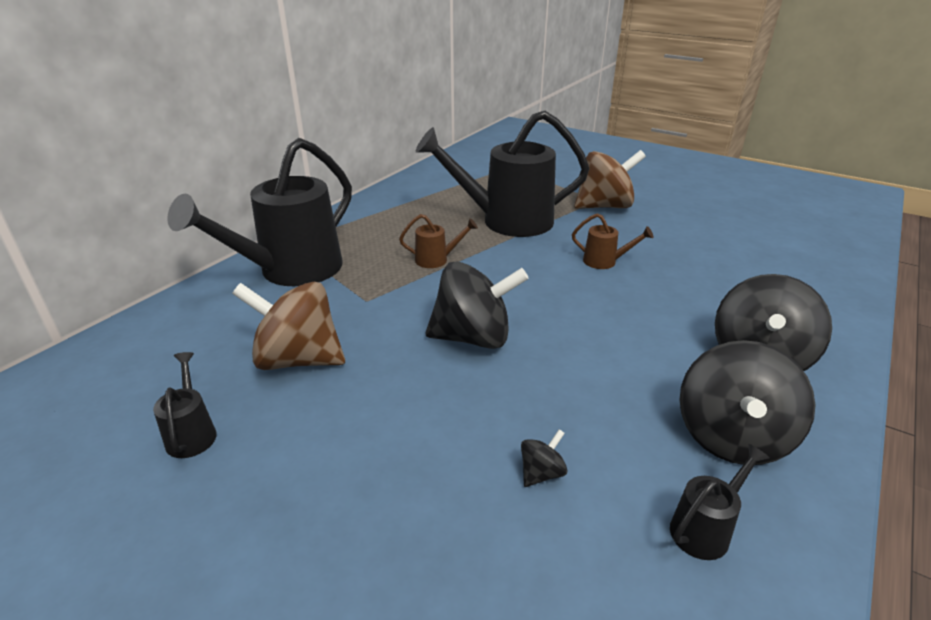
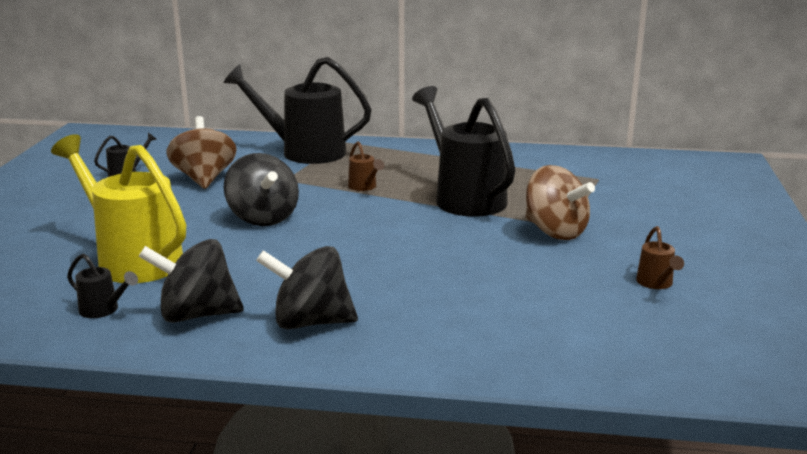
camera: 65 degrees right, 10 degrees down
(541, 473) = (132, 259): black spinning top -> yellow watering can
(605, 262) = (427, 246): brown watering can -> brown watering can (656, 284)

